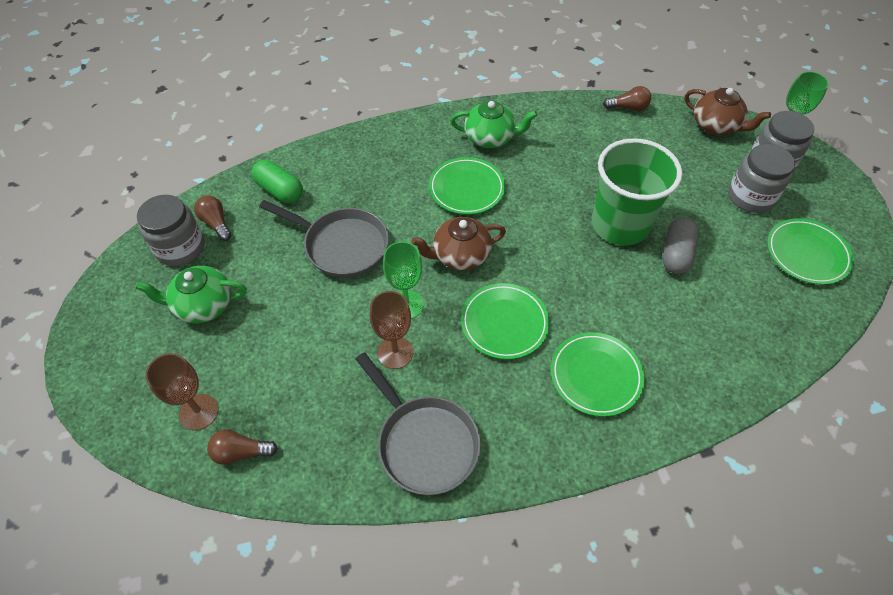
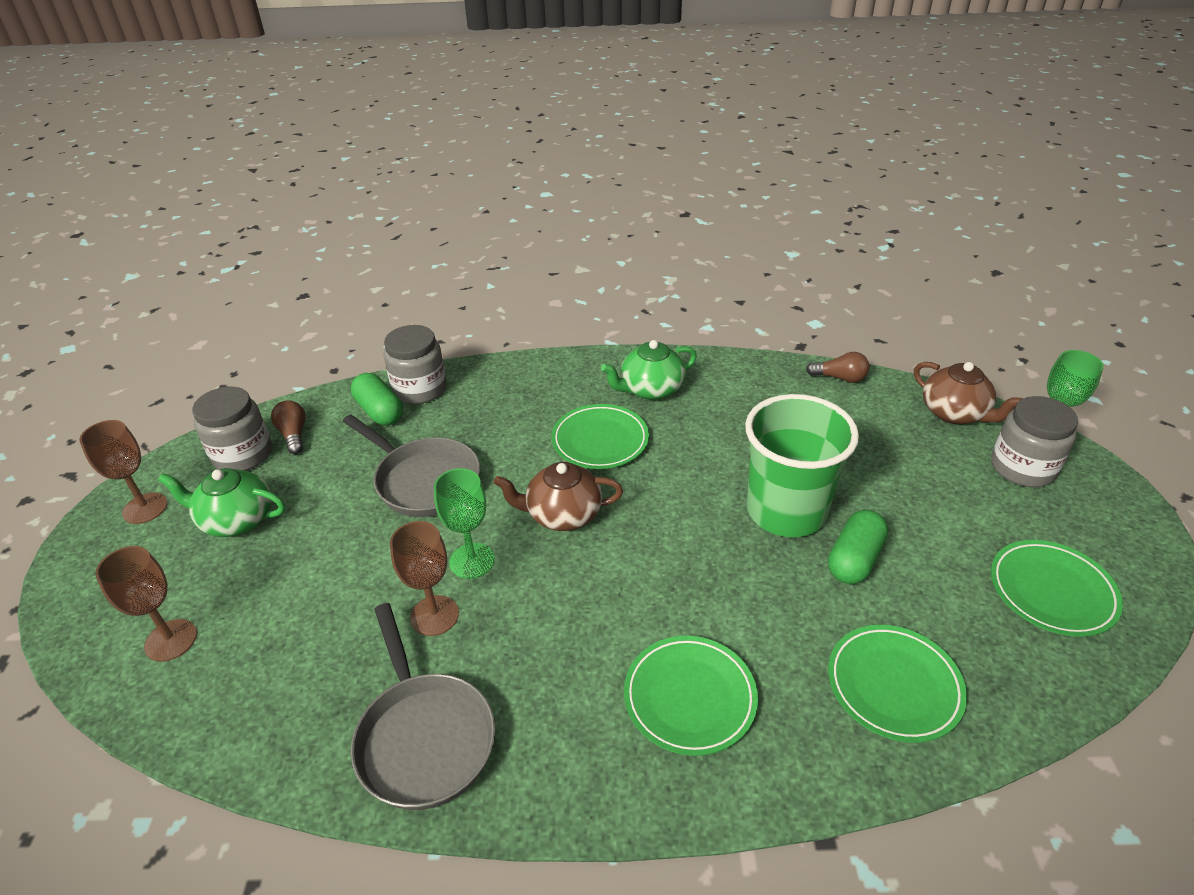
camera: 15 degrees right, 15 degrees down
(119, 309) = (145, 508): none -> brown goblet
(241, 452) = (194, 699): brown light bulb -> none
(490, 138) = (650, 389): green teapot -> green teapot turned 135 degrees clockwise
(504, 323) = (588, 605): green plate -> green plate (894, 685)
(676, 254) = (854, 559): grey capsule -> green capsule
(750, 197) = (982, 505): grey jar -> grey jar (420, 389)

